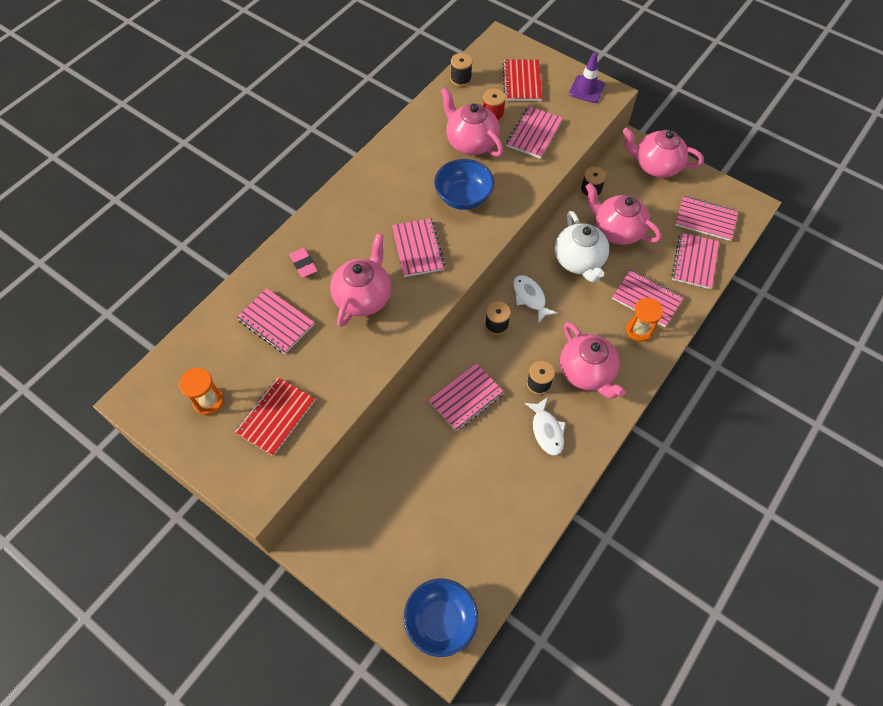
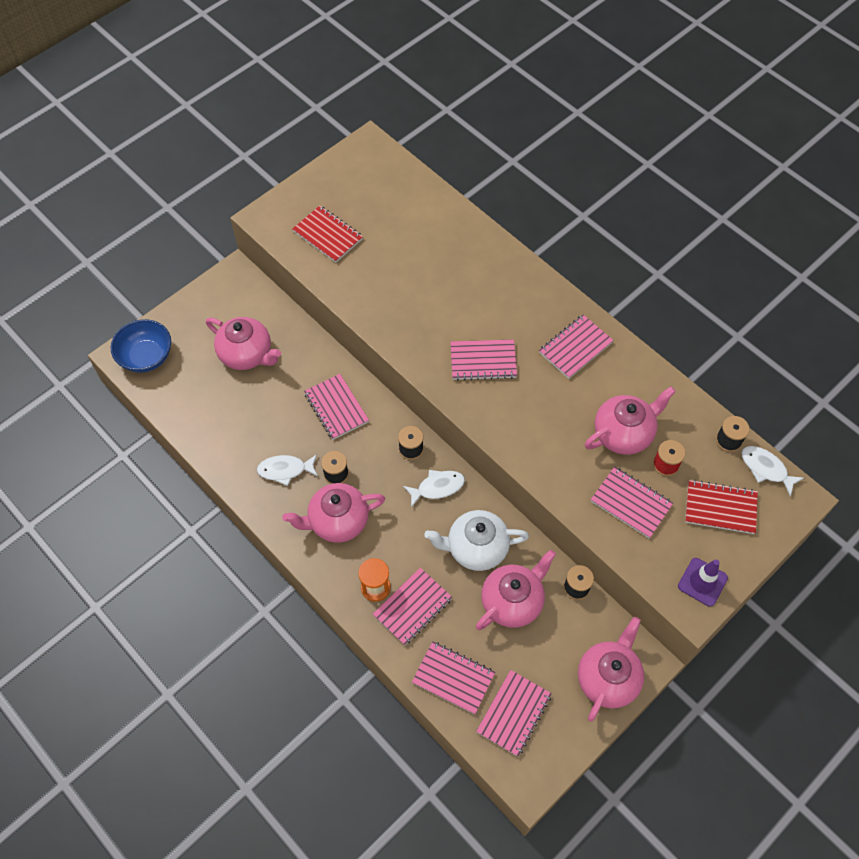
camera: 100 degrees right, 0 degrees up
(208, 401) = (354, 191): orange hourglass -> none
(276, 322) = (421, 240): pink notebook -> pink notebook (575, 348)
(303, 264) = (481, 265): pink eraser -> none
(363, 297) = (434, 309): pink teapot -> pink teapot (247, 354)
(463, 197) = (544, 413): blue bowl -> none
(480, 58) = (766, 469): none -> white fish

